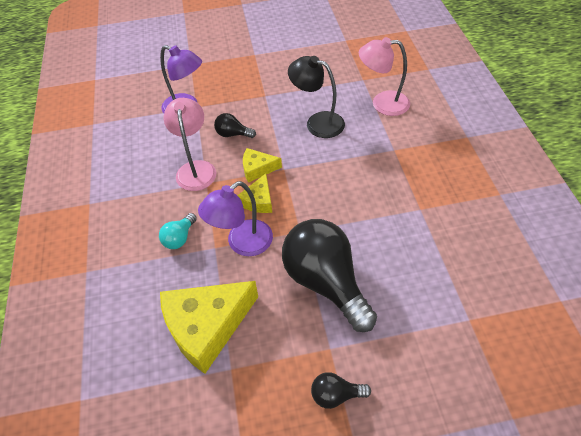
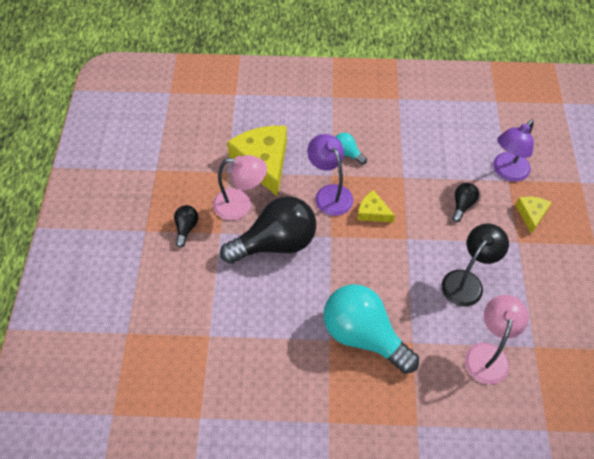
camera: 100 degrees right, 5 degrees up
(196, 169) = (422, 171): pink lamp -> pink lamp (240, 205)
(257, 169) = (411, 217): yellow cheese -> yellow cheese (531, 214)
(403, 184) = (363, 335): none -> turquoise light bulb

